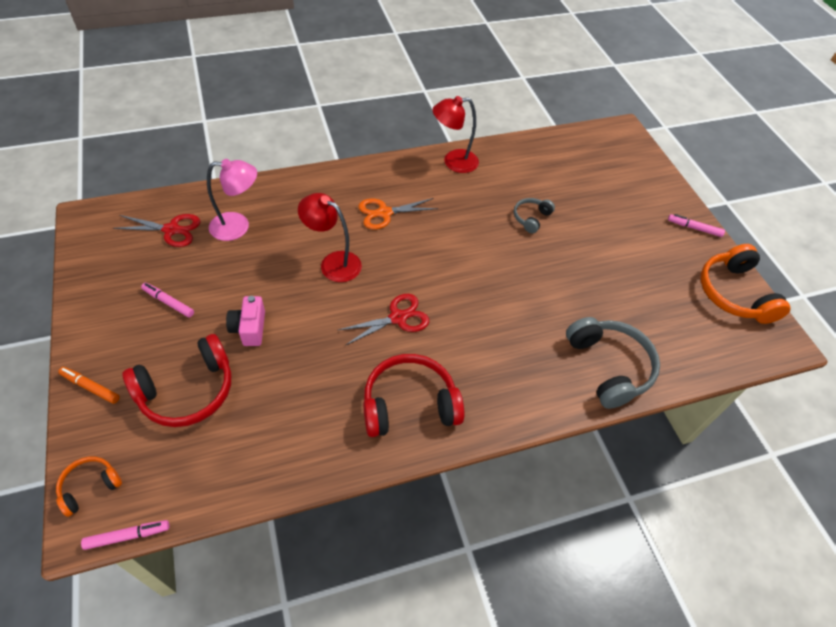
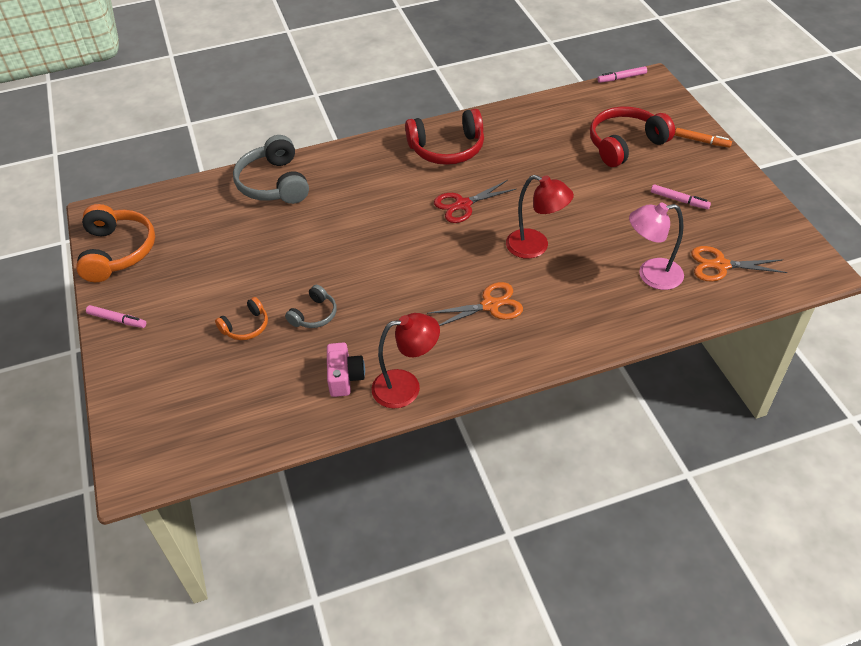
camera: 175 degrees left, 5 degrees down
(90, 486) = (661, 95): orange headphones -> orange headphones (246, 326)
(171, 230) = (720, 265): red scissors -> orange scissors
(249, 328) = (595, 187): pink camera -> pink camera (345, 377)

